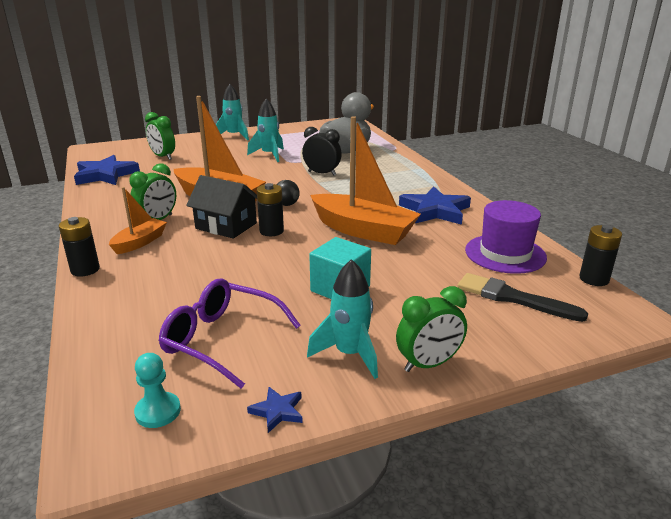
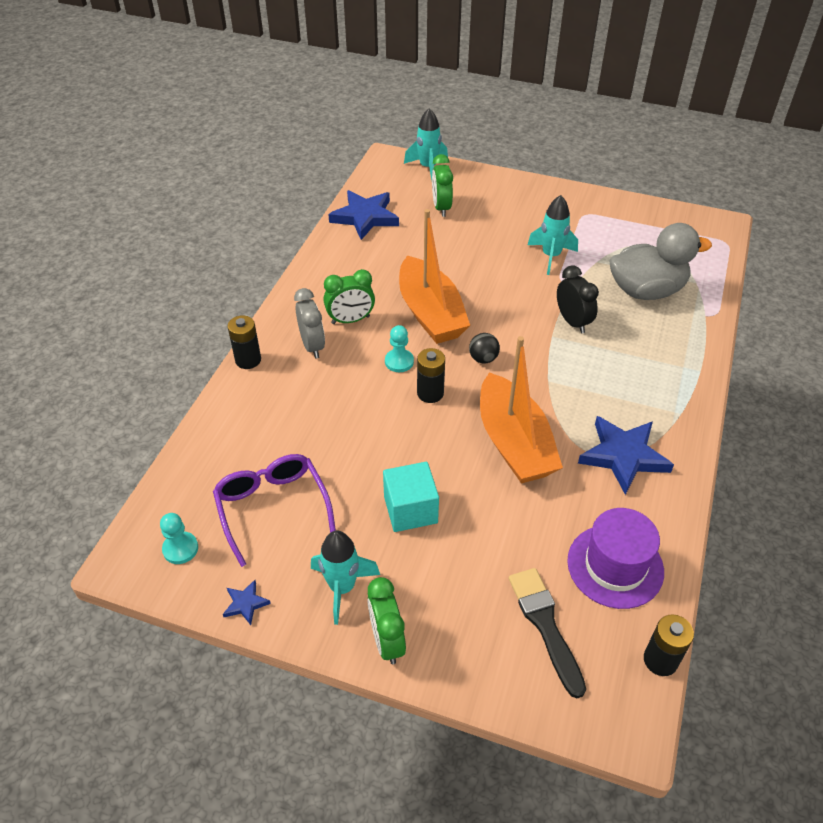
camera: 40 degrees right, 20 degrees up
(140, 242) = (312, 346): orange boat -> grey clock
(226, 226) = (399, 361): black house -> turquoise pawn
(234, 136) = (549, 197): turquoise rocket -> turquoise rocket (428, 168)
(428, 364) = (387, 640): green clock -> green clock turned 60 degrees clockwise

